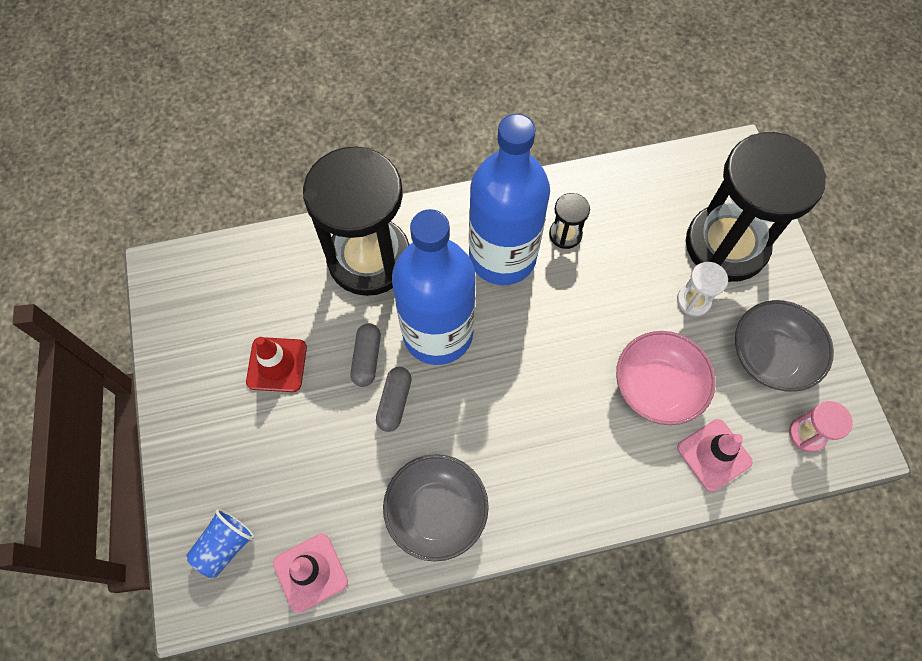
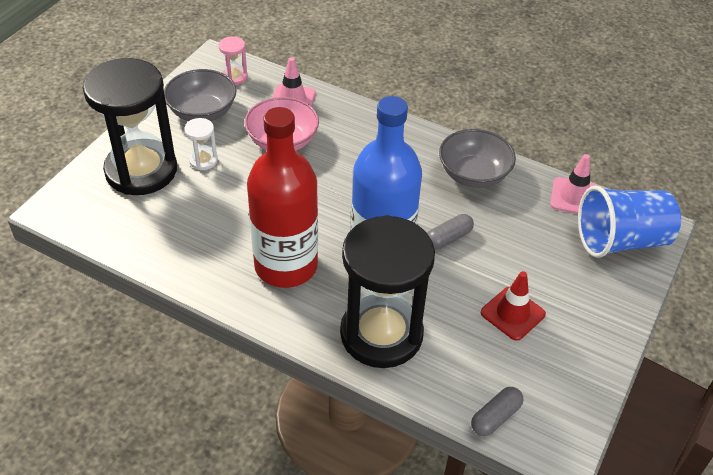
camera: 140 degrees left, 20 degrees down
(225, 546) = (621, 241): blue cup -> blue cup, size x1.94
(367, 358) = (444, 273): grey capsule -> grey capsule (495, 417)
(502, 256) = (286, 266): blue bottle -> red bottle
(565, 234) = (228, 248): black hourglass -> none

